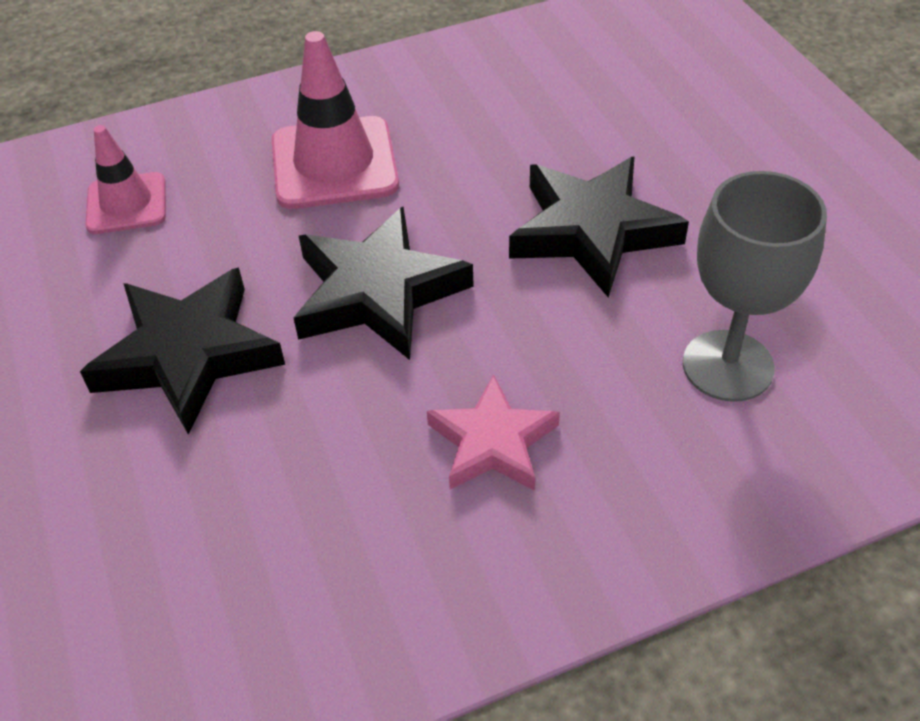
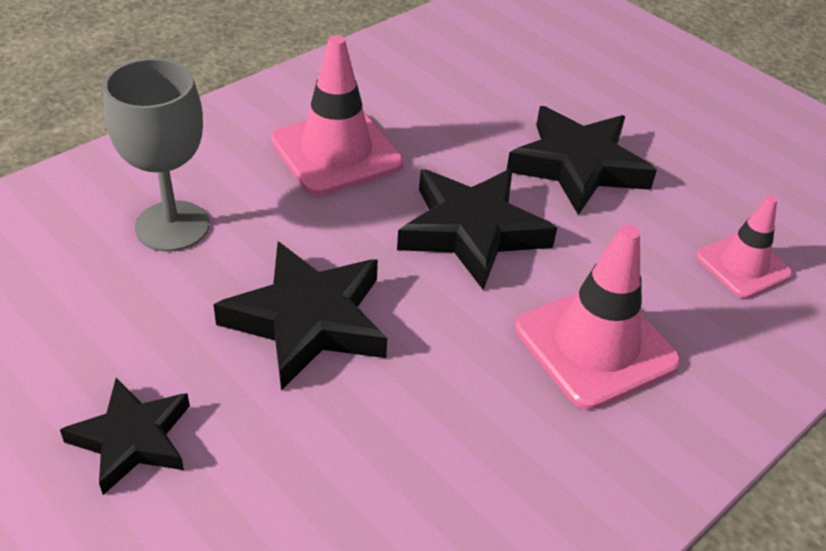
camera: 155 degrees right, 5 degrees down
(492, 442) = (336, 152): pink star -> pink traffic cone
(763, 166) = (132, 439): none -> black star

